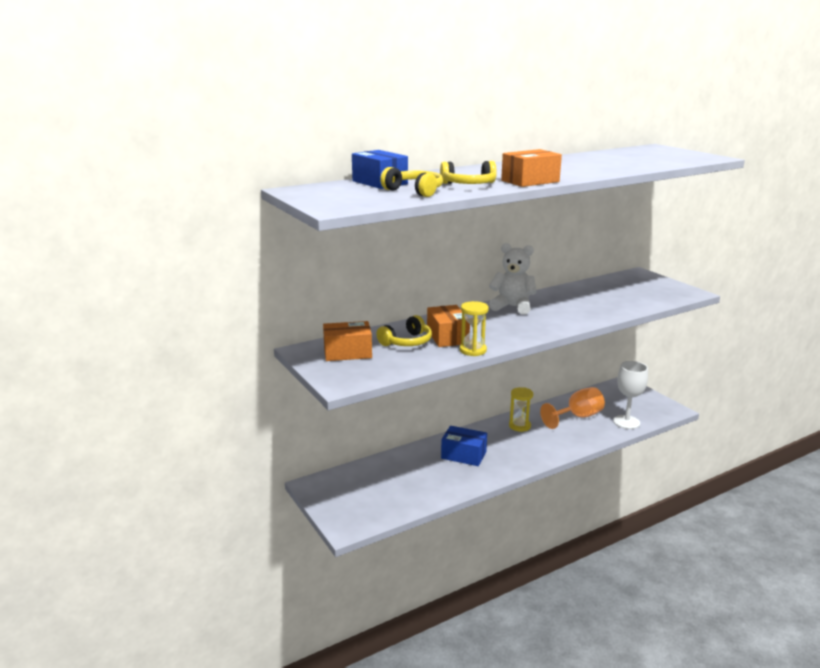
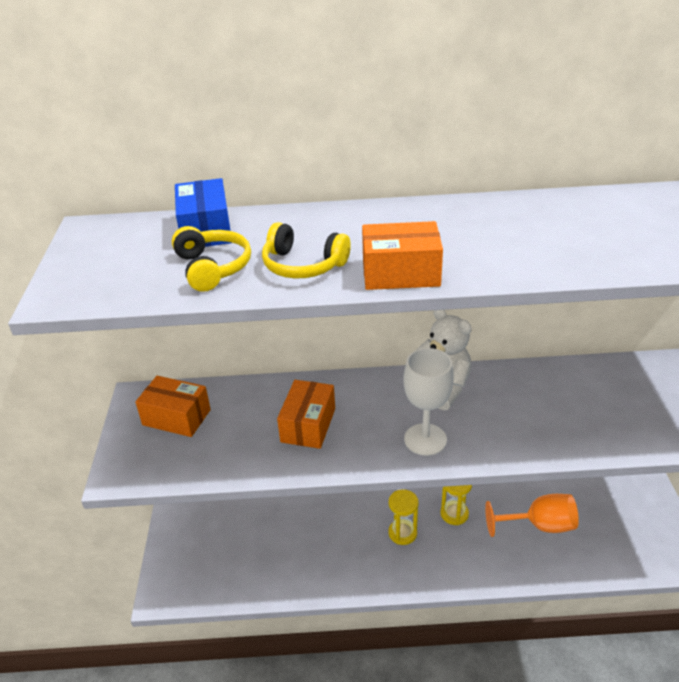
camera: 30 degrees right, 15 degrees up
(407, 342) = (255, 419): yellow headphones -> none
(463, 455) = (355, 536): blue box -> none
(473, 350) = (313, 464): yellow hourglass -> yellow hourglass (402, 533)
(626, 422) = (600, 560): white goblet -> white goblet (425, 439)

